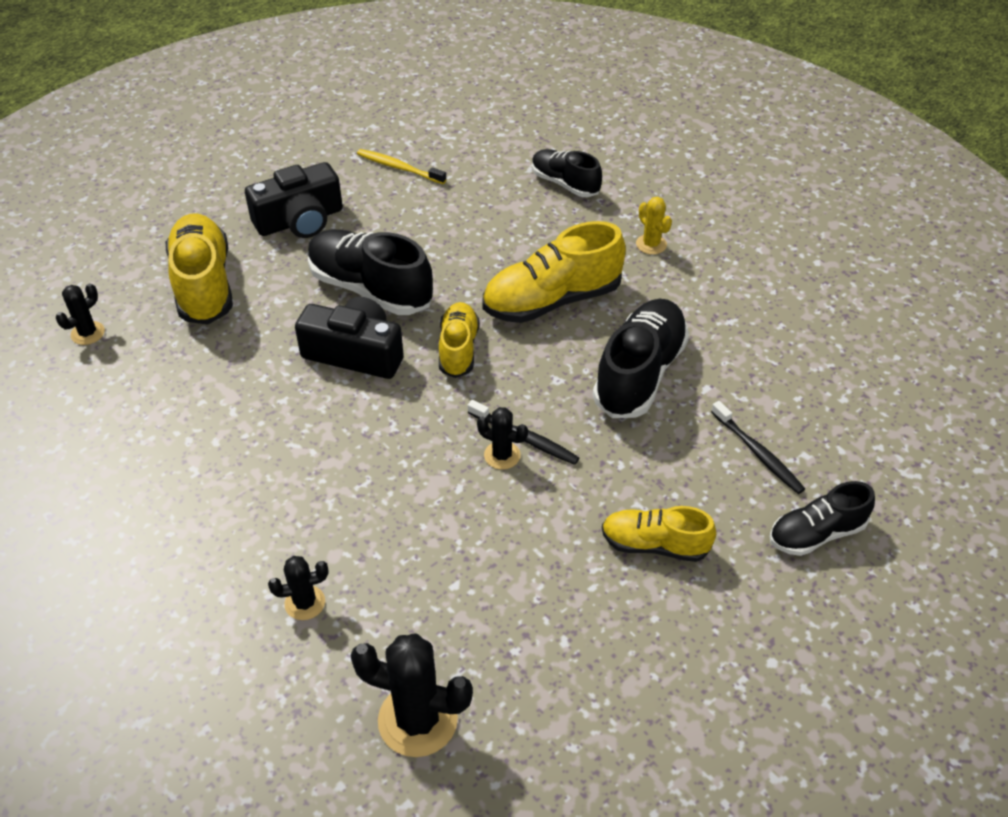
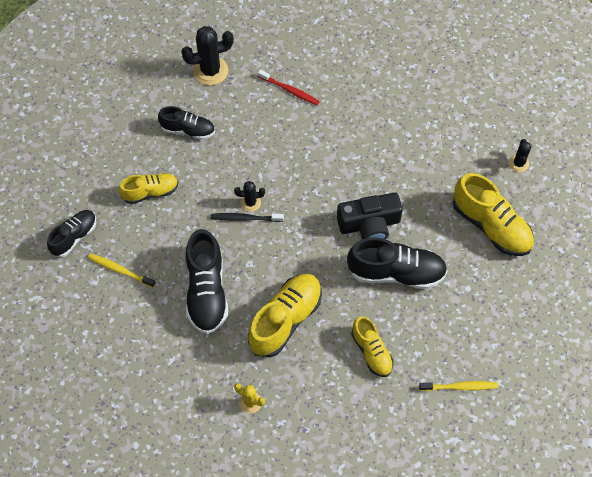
camera: 150 degrees right, 15 degrees up
(300, 220) = (482, 303): black camera -> none
(305, 603) = (290, 90): black cactus -> red toothbrush
(458, 349) = (316, 256): yellow shoe -> yellow shoe (371, 352)
(565, 184) = (339, 433): black shoe -> black shoe (188, 130)
(758, 453) = (120, 270): black toothbrush -> yellow toothbrush

